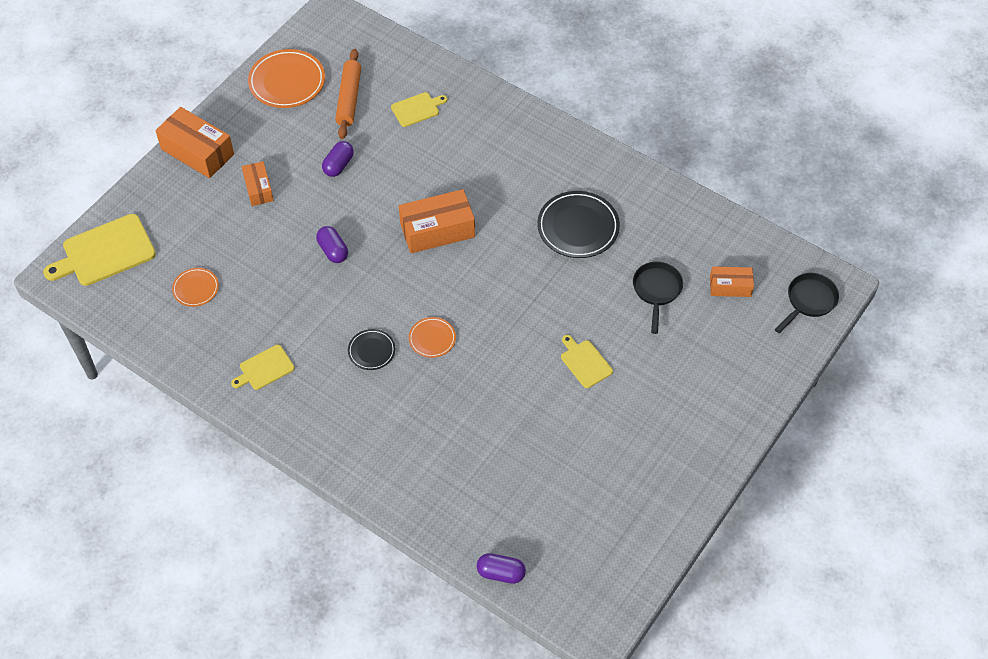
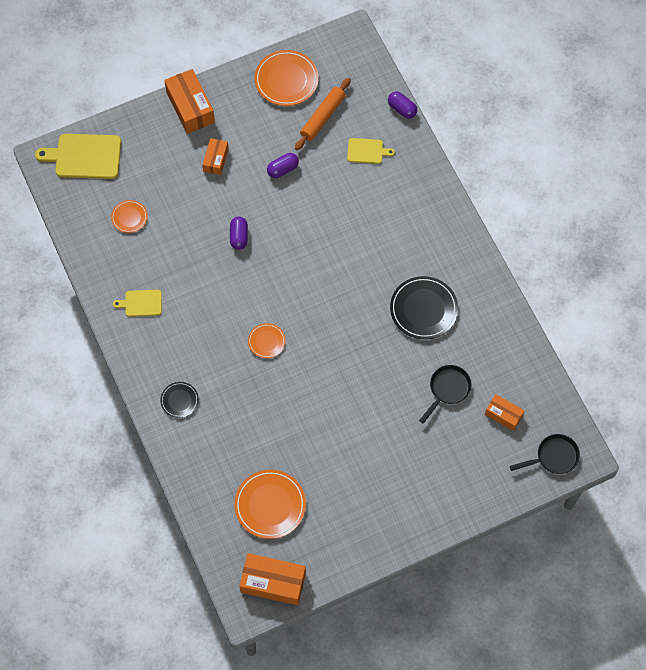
camera: 30 degrees right, 10 degrees up
(371, 351) = (220, 328): black plate -> black plate (179, 400)
(437, 230) = (321, 259): orange box -> orange box (273, 582)
(501, 573) = (208, 535): purple capsule -> purple capsule (402, 109)
(548, 504) = (270, 505): none -> orange plate
(585, 362) = (361, 416): yellow cutting board -> none

